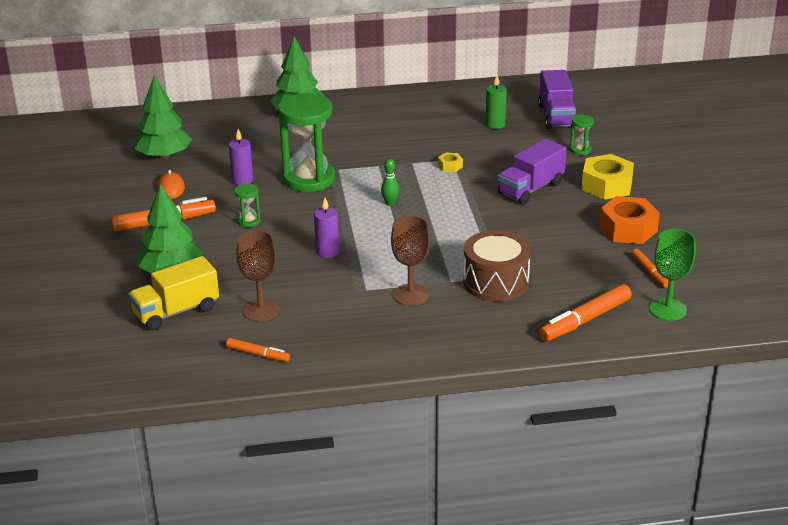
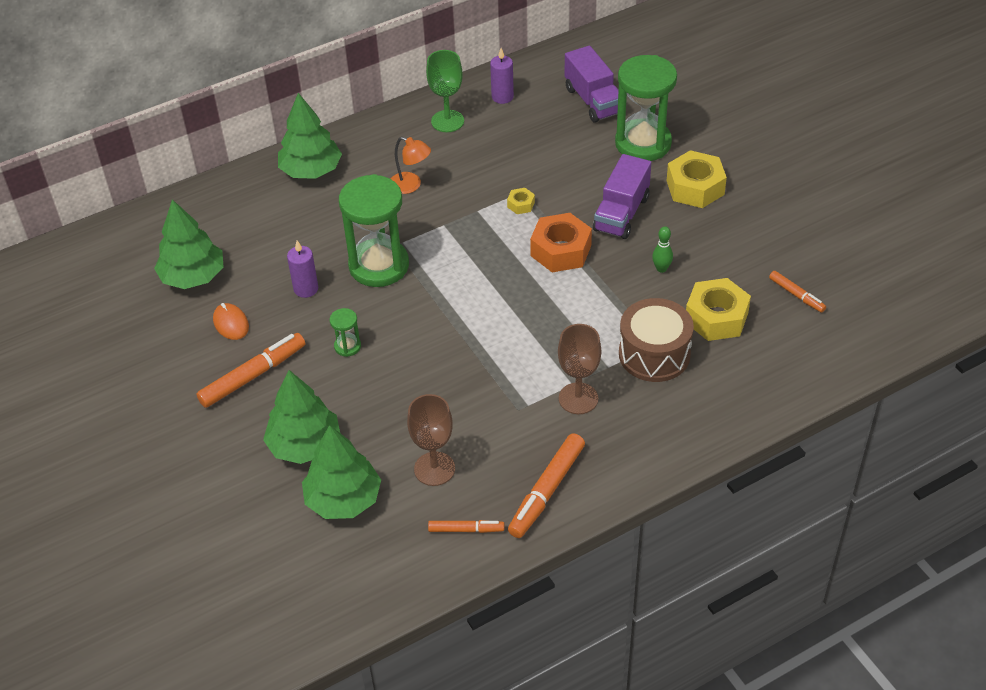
camera: 20 degrees left, 15 degrees up
(176, 311) = (343, 499): yellow truck -> green tree
(327, 252) = (458, 365): purple candle -> purple candle (502, 97)
(369, 137) = (411, 185): none -> orange lamp
(390, 203) = (486, 276): green bowling pin -> green bowling pin (661, 269)
(495, 124) = (536, 130): green candle -> none
(567, 271) = (716, 317): none -> yellow nut
(580, 149) = (643, 143): green hourglass -> green hourglass, size x2.35
(585, 320) = (767, 378): orange marker -> orange marker (546, 491)
(628, 229) = (746, 242): orange nut -> orange nut (561, 250)
(667, 309) = (837, 339): green goblet -> green goblet (447, 121)

